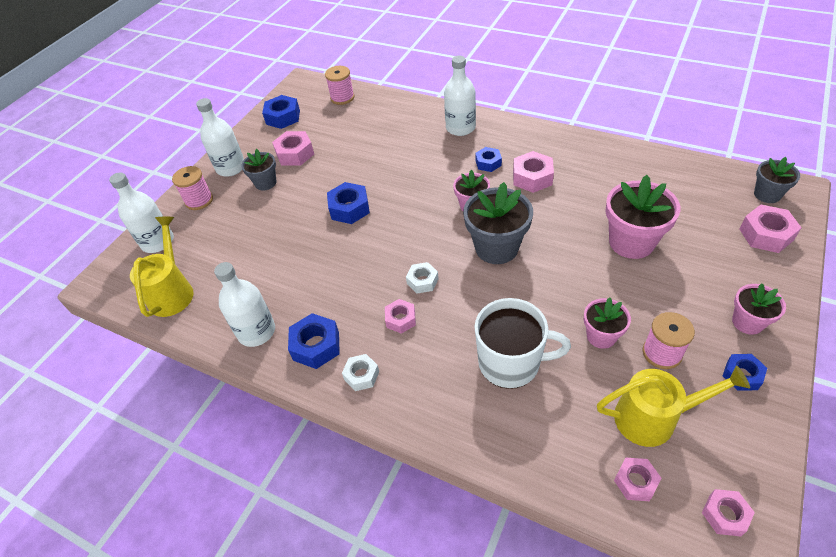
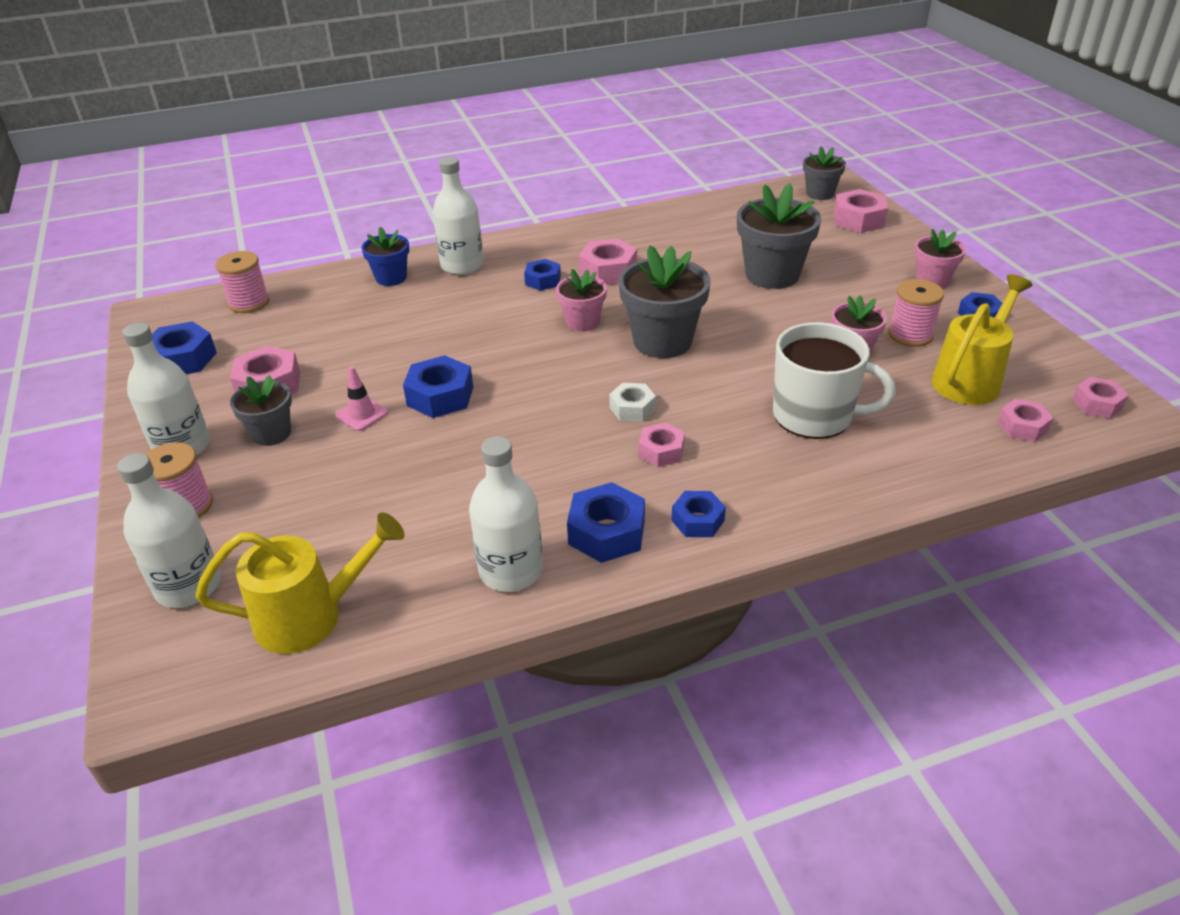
camera: 50 degrees left, 10 degrees down
(172, 291) = (312, 616): yellow watering can -> yellow watering can turned 120 degrees clockwise
(308, 196) = (362, 414): none -> pink traffic cone
(361, 375) = (698, 520): white nut -> blue nut
(417, 117) = (391, 278): none -> blue flower pot
(510, 363) = (814, 416): white mug -> white mug turned 60 degrees clockwise
(631, 242) = (772, 275): pink flower pot -> grey flower pot

